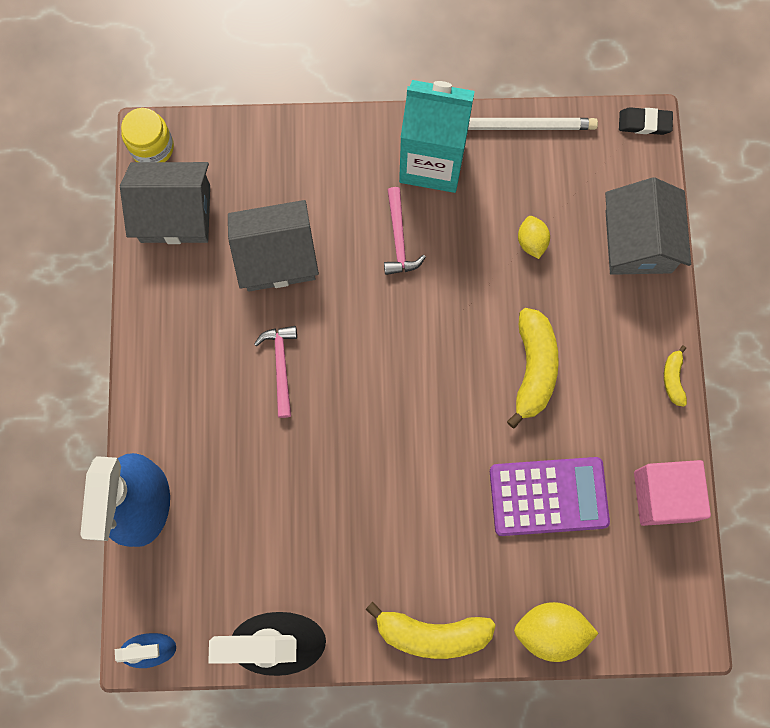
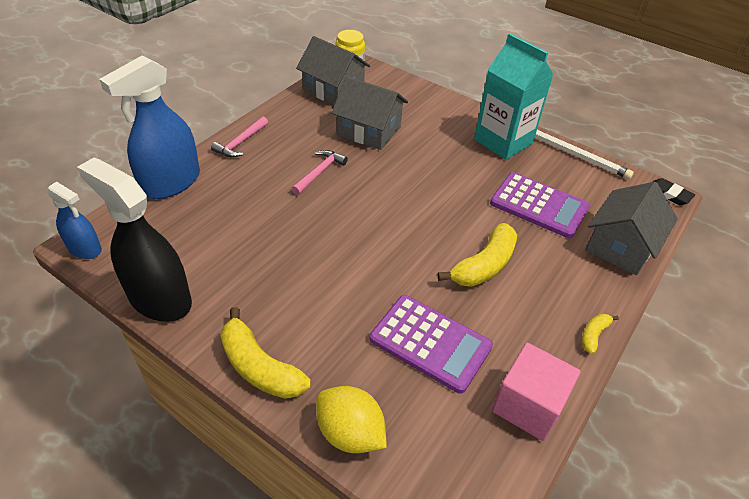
camera: 35 degrees right, 30 degrees down
(399, 239) = (450, 160): pink hammer -> pink hammer (240, 143)
(531, 242) = (539, 205): yellow lemon -> purple calculator

